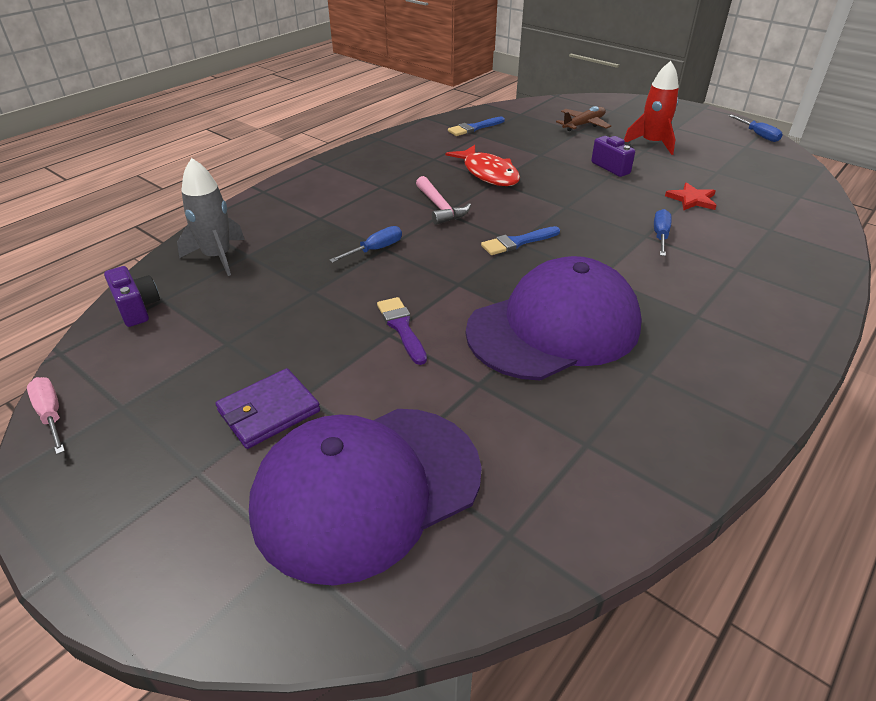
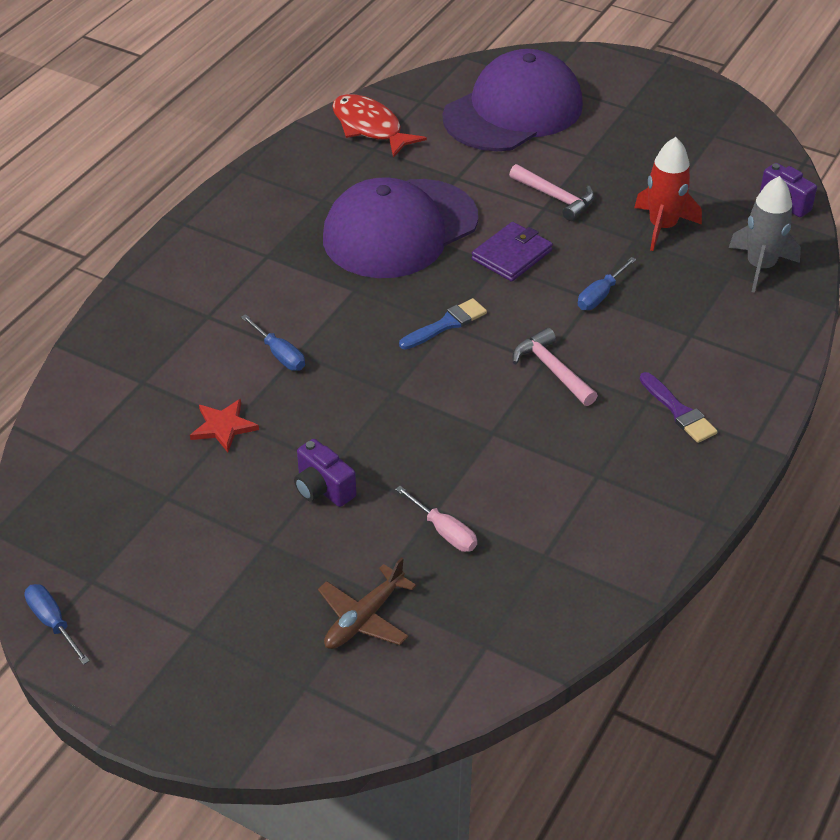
camera: 170 degrees right, 5 degrees up
(51, 414) = (757, 125): pink screwdriver -> pink screwdriver (445, 532)
(269, 411) = (605, 143): purple wallet -> purple wallet (512, 255)
(370, 344) = (555, 198): none -> pink hammer
(401, 327) = (535, 214): purple brush -> purple brush (679, 411)
(474, 128) = (559, 578): blue brush -> none
(488, 173) = (506, 448): red fish -> red fish (370, 127)
(652, 143) = (250, 567): red rocket -> red rocket (662, 226)
(660, 235) = (280, 355): blue screwdriver -> blue screwdriver turned 45 degrees counterclockwise

